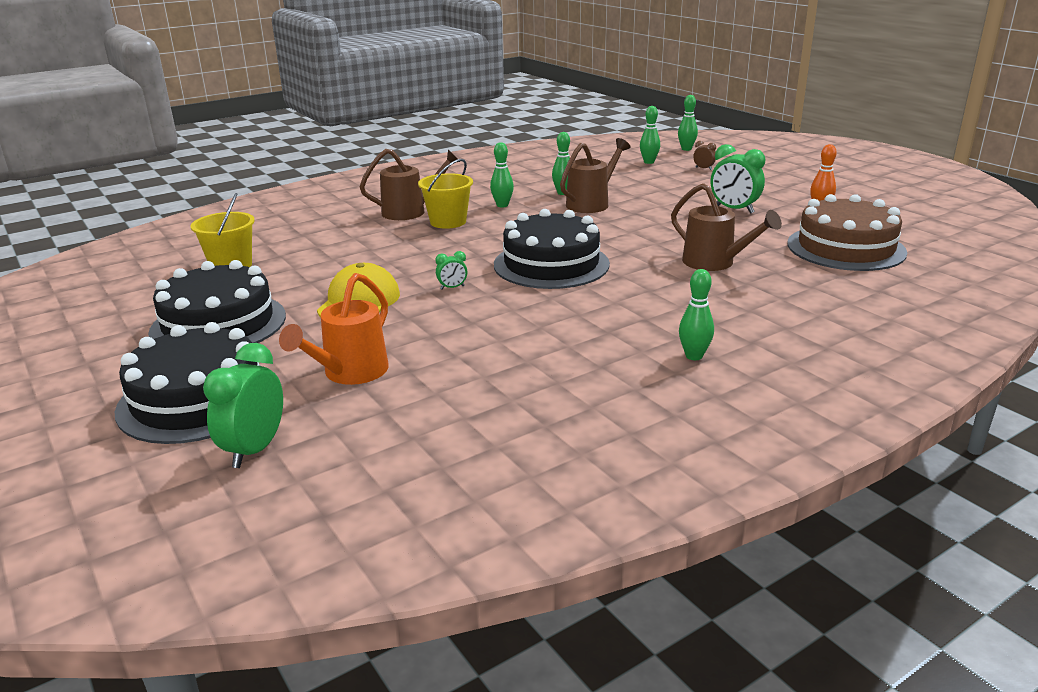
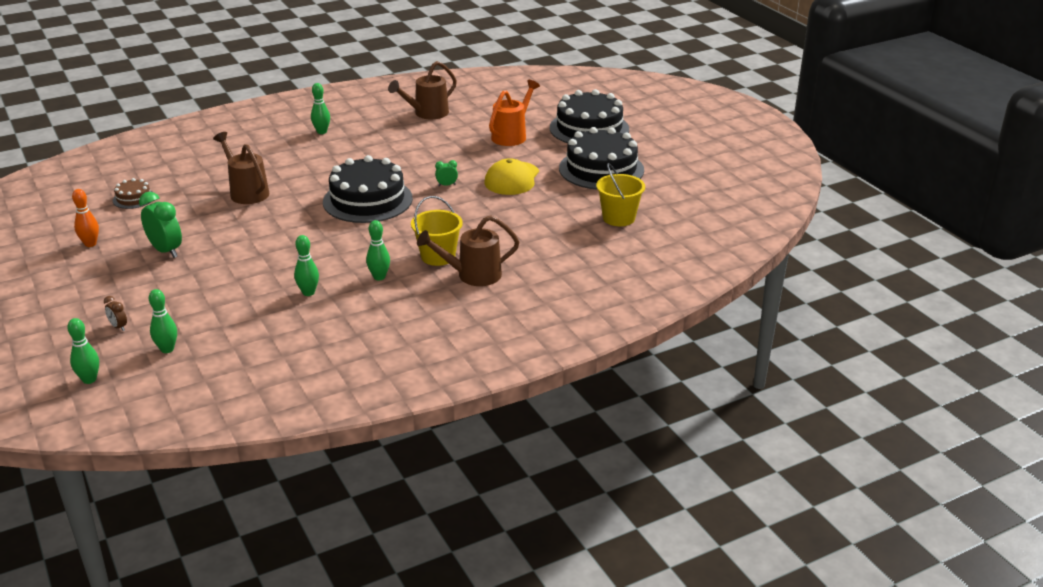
camera: 175 degrees left, 5 degrees up
(254, 450) = (550, 107): green clock -> none
(592, 203) = (290, 272): brown watering can -> brown watering can (427, 113)
(846, 248) = (133, 198): brown cake -> brown cake, size x0.46

